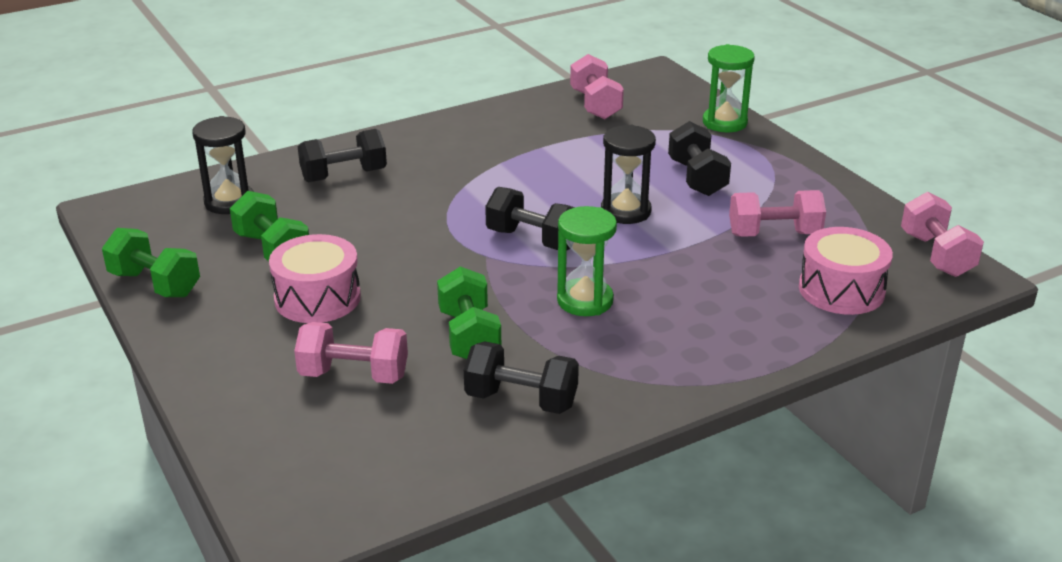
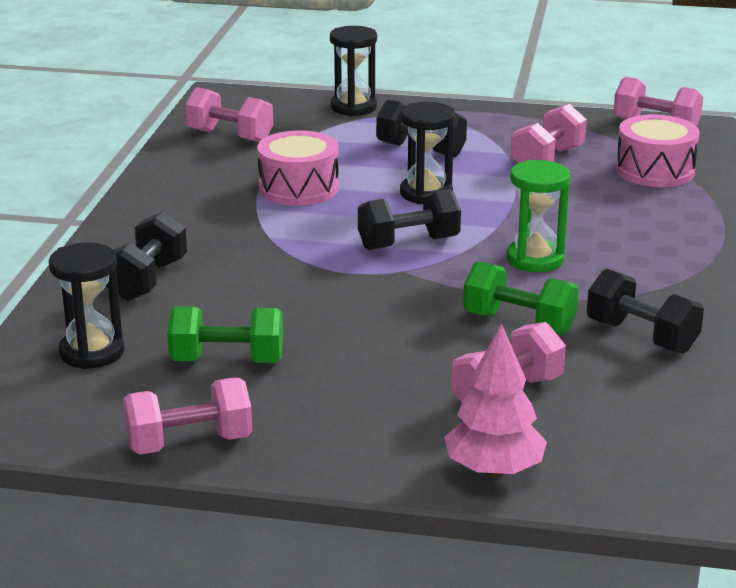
camera: 50 degrees left, 5 degrees down
(155, 284) = (189, 443): green dumbbell -> pink dumbbell
(239, 413) = (494, 470): none -> pink tree
(317, 298) = (353, 368): pink drum -> pink drum (298, 188)
(521, 400) = (641, 336): black dumbbell -> black dumbbell turned 75 degrees clockwise
(724, 123) = (353, 107): green hourglass -> black hourglass

